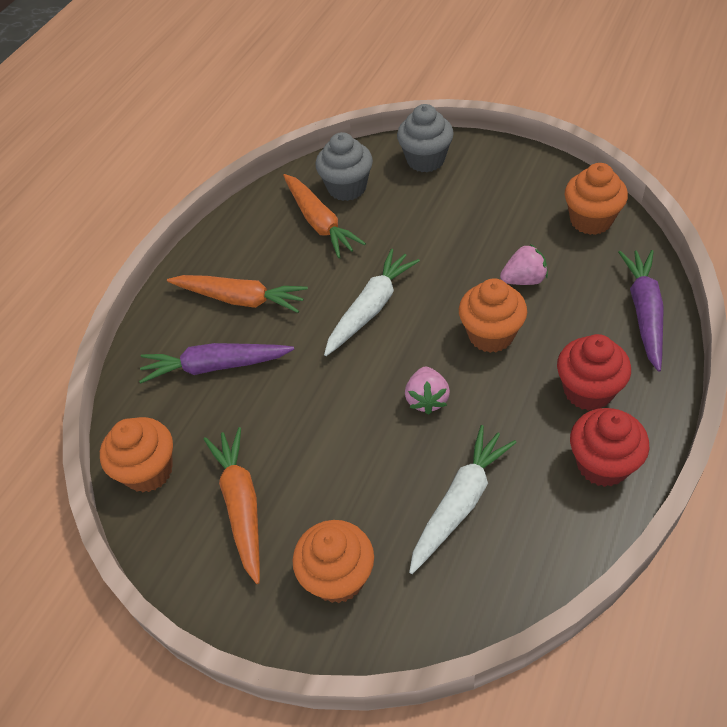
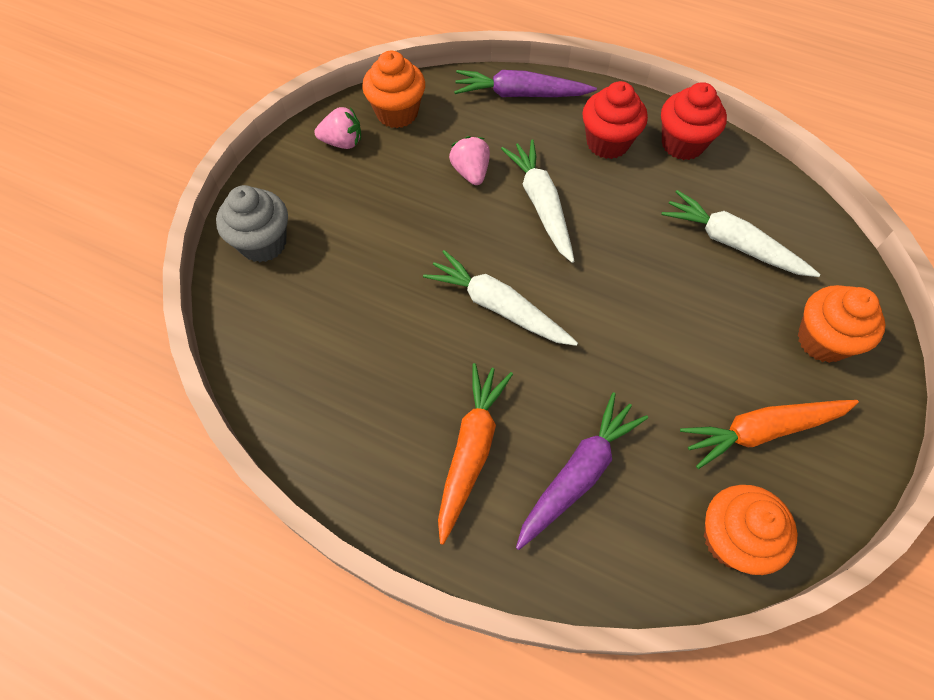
camera: 95 degrees left, 10 degrees up
(215, 366) = (578, 474): purple carrot -> purple carrot turned 135 degrees counterclockwise
(319, 222) = (349, 360): orange carrot -> none
(347, 188) = (291, 329): grey cupcake -> none
(427, 399) = (620, 261): pink strawberry -> pink strawberry (342, 142)
(491, 335) = (541, 205): orange cupcake -> white carrot

